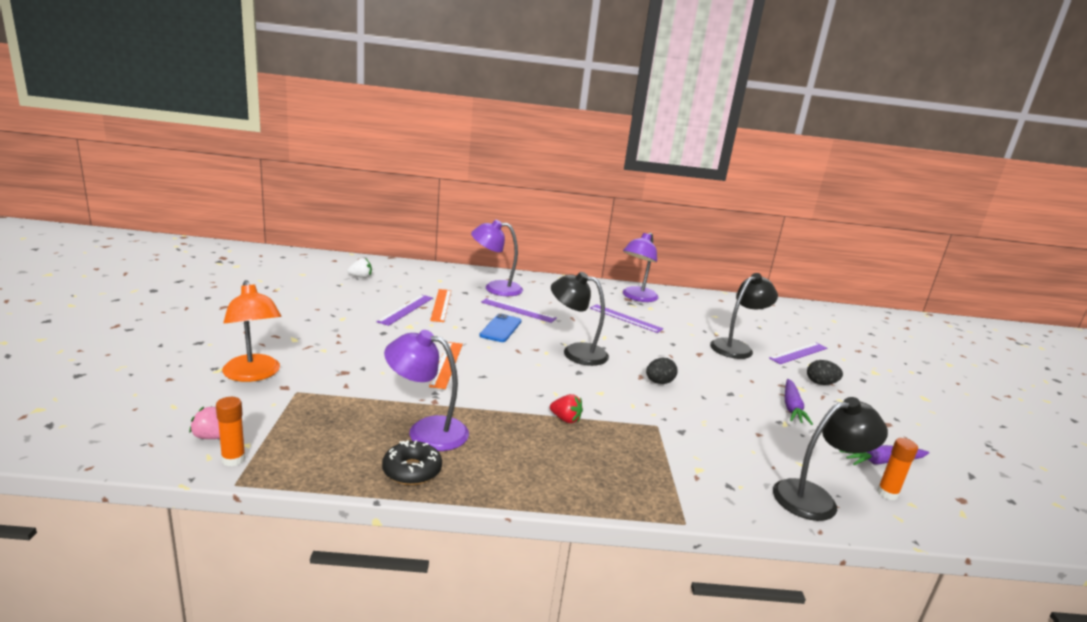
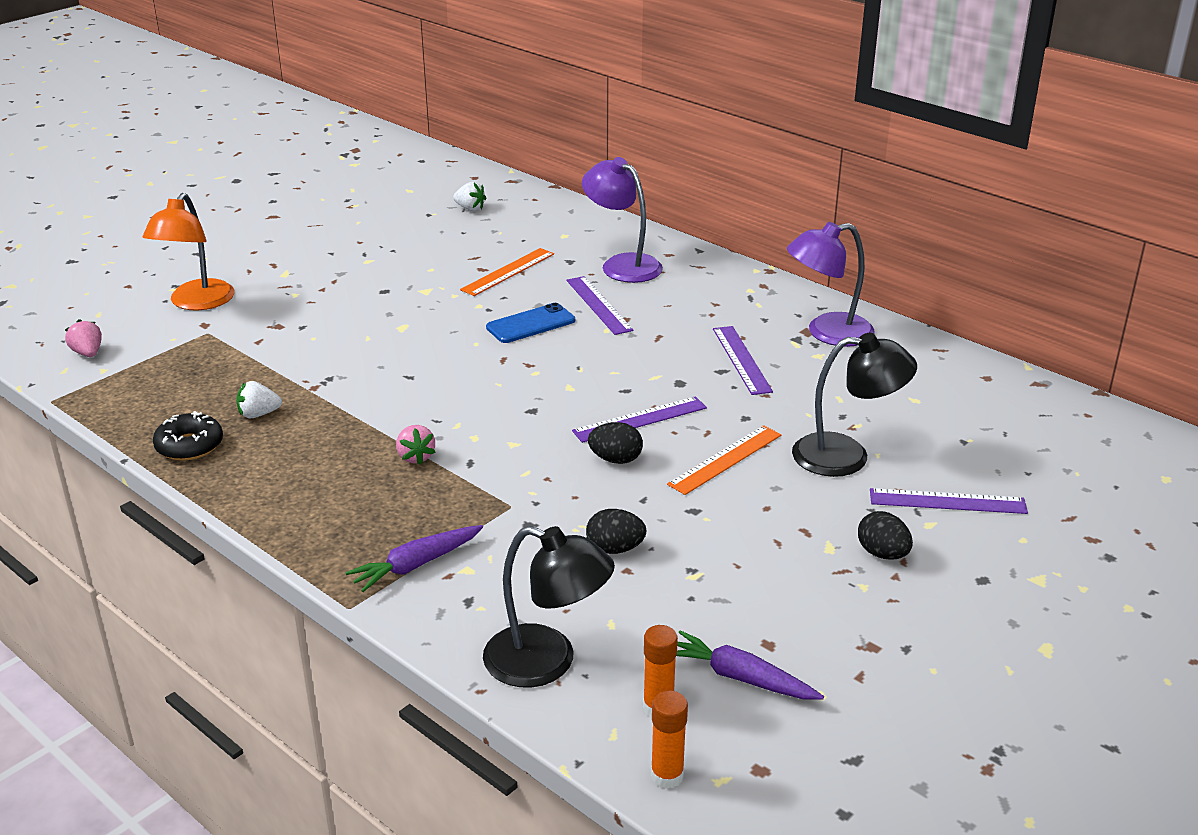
camera: 45 degrees right, 10 degrees up
(233, 459) = (76, 379): orange glue stick -> orange glue stick (667, 776)
(406, 309) = (455, 267): purple ruler -> purple ruler (640, 419)
(426, 431) = (258, 414): purple lamp -> white strawberry
(446, 364) = (392, 350): orange ruler -> orange ruler (725, 459)
(565, 419) = (415, 457): red strawberry -> pink strawberry
(576, 352) = (574, 384): black lamp -> none
(736, 426) = (615, 549): none -> black egg
(792, 407) = (752, 562): purple carrot -> purple carrot (416, 565)

